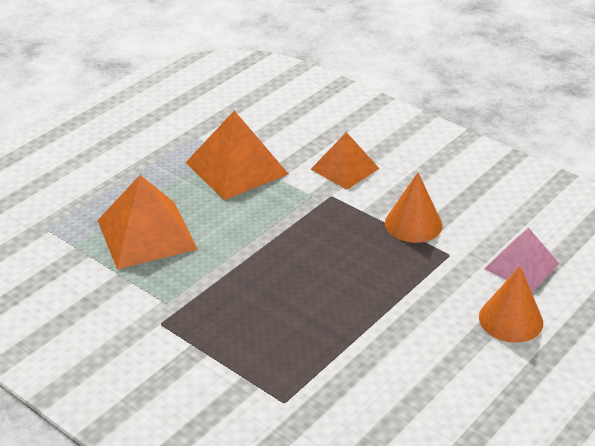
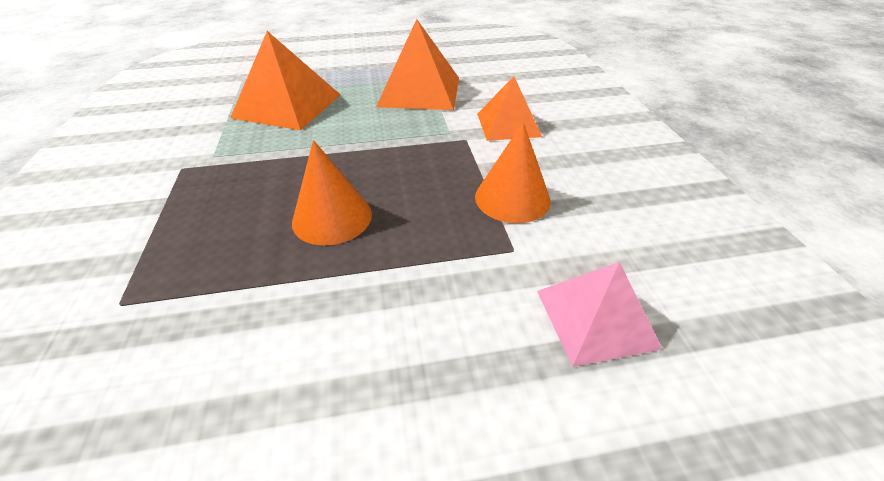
camera: 40 degrees right, 5 degrees up
(511, 319) = (492, 388): orange cone -> orange cone (332, 217)

